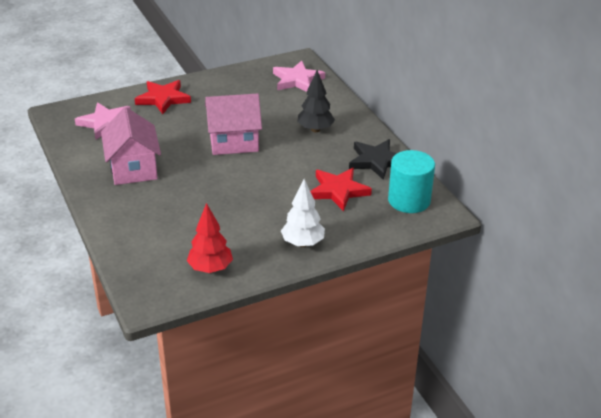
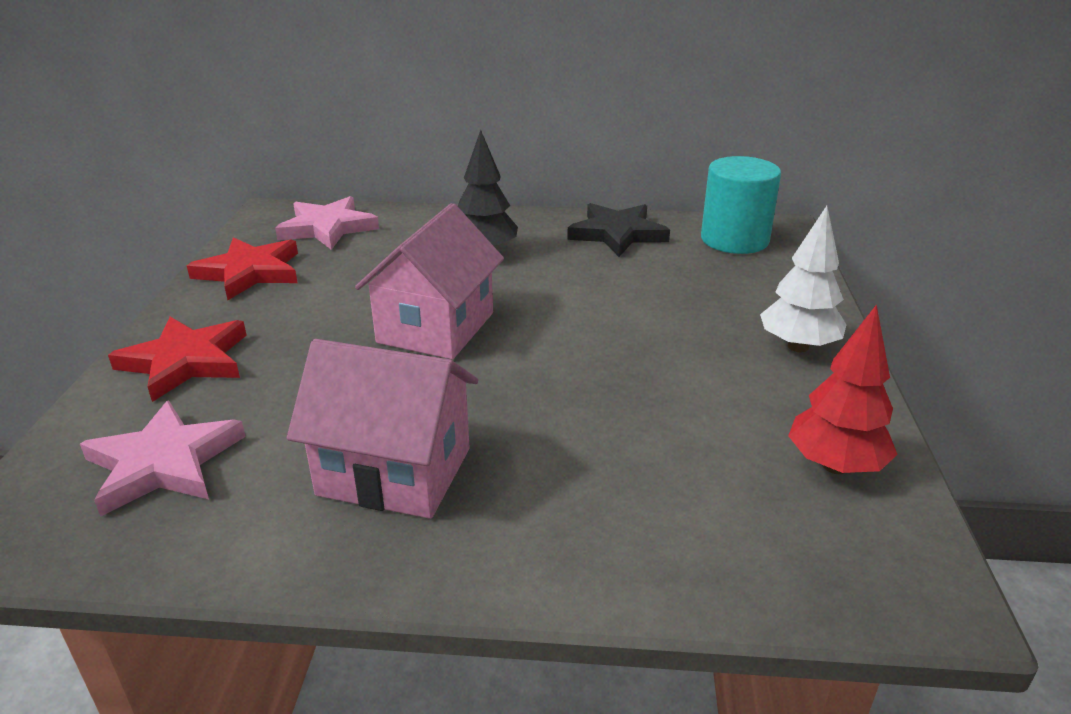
camera: 60 degrees left, 5 degrees down
(338, 191) = (670, 279): red star -> red star (250, 272)

